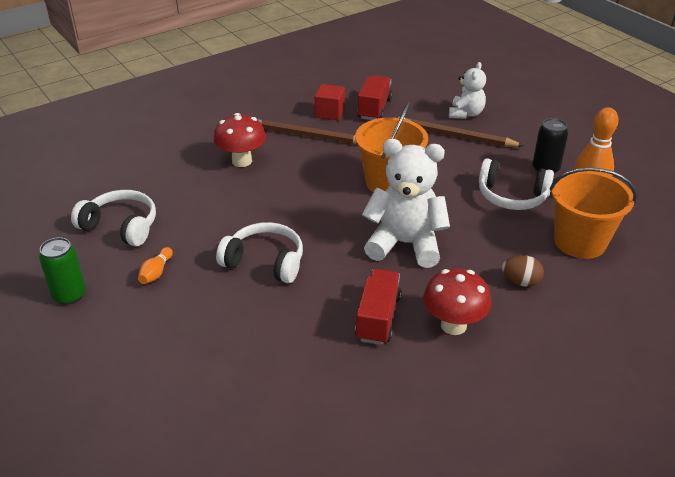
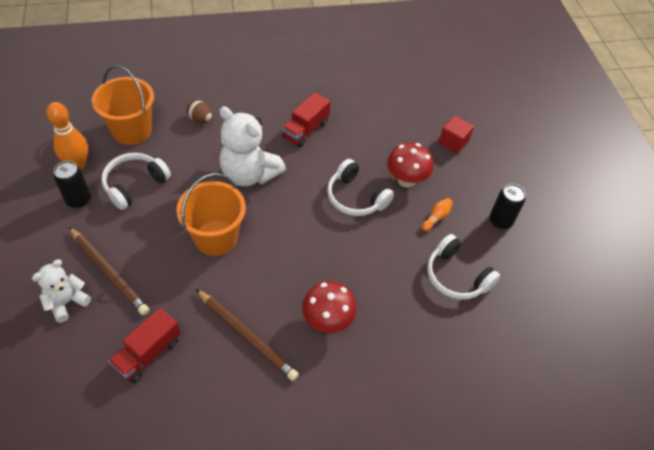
camera: 160 degrees left, 15 degrees up
(69, 295) = (500, 221): green can -> black can
(330, 113) = (199, 366): red cube -> red cube (453, 142)
(453, 325) = (265, 110): red mushroom -> red mushroom (406, 180)
(511, 196) = (134, 184): white headphones -> white headphones turned 90 degrees counterclockwise

